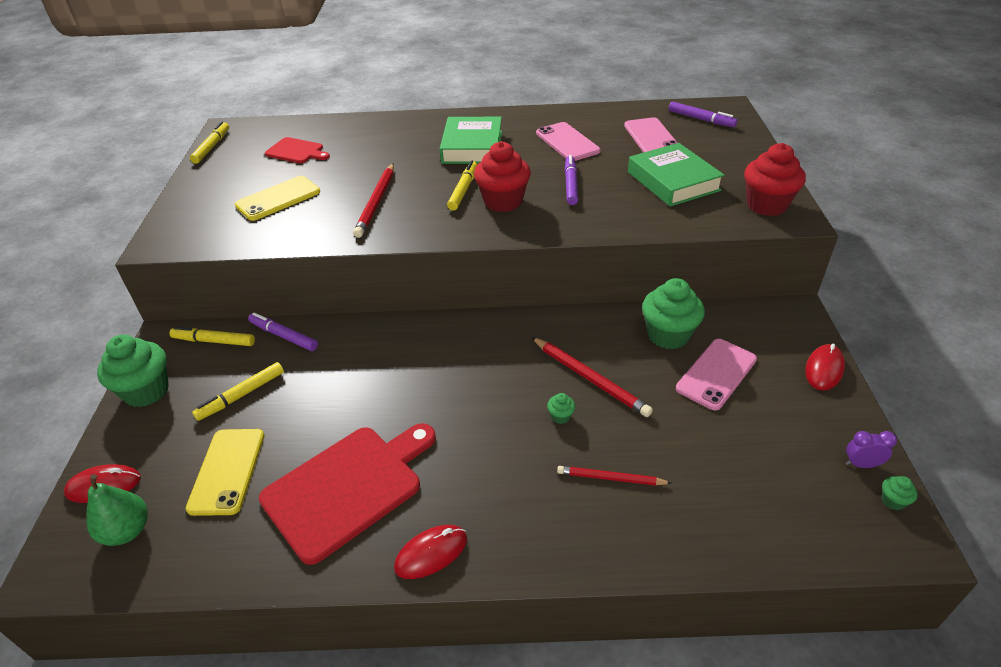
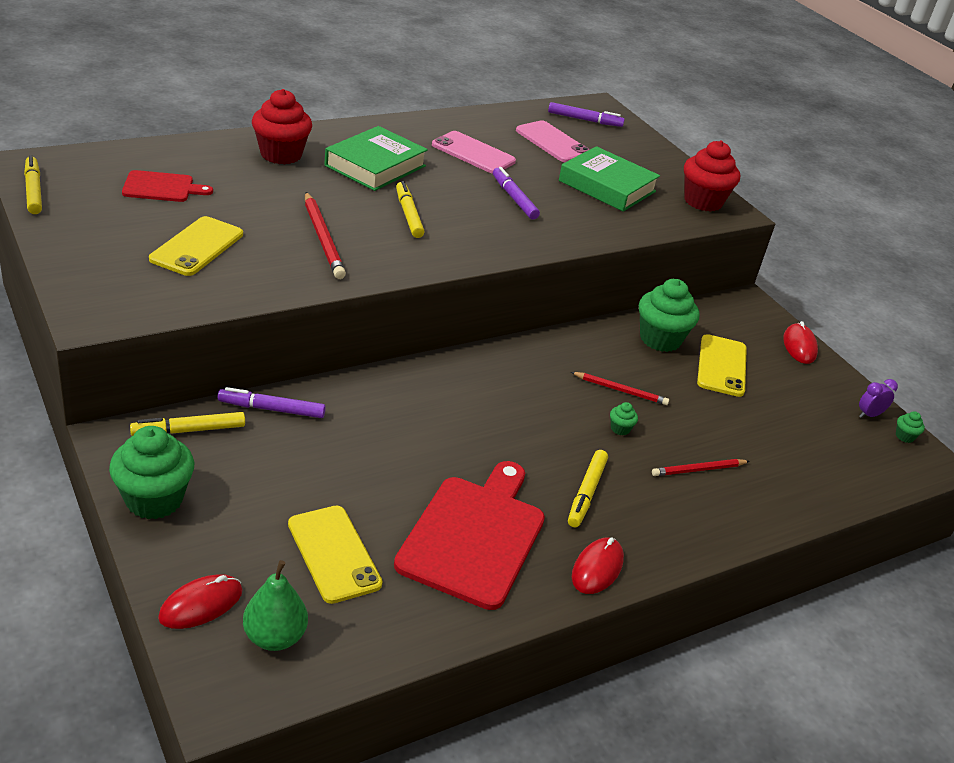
camera: 35 degrees left, 5 degrees down
(241, 395) = (279, 479): yellow marker -> yellow marker (586, 493)
(472, 147) = (375, 166): green book -> green book turned 60 degrees clockwise
(503, 201) = (461, 223): red cupcake -> red cupcake (281, 155)
(589, 378) = (620, 390): red pencil -> red pencil, size x0.65
(716, 374) = (722, 366): pink phone -> yellow phone

